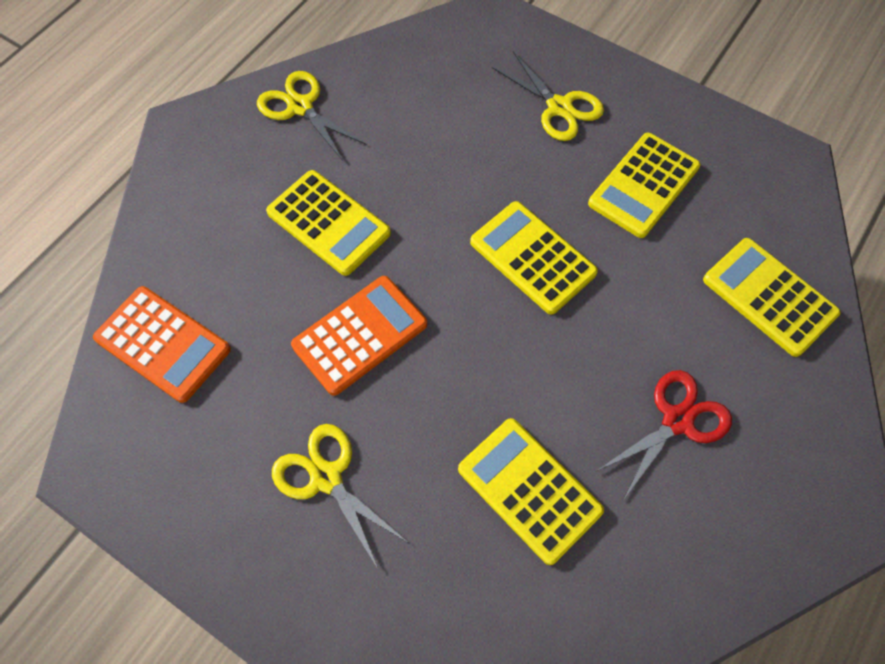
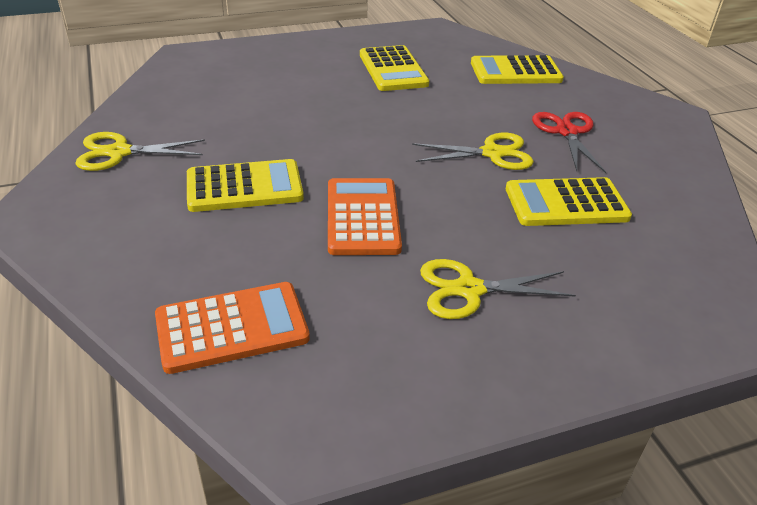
camera: 55 degrees left, 25 degrees down
(532, 257) = (392, 124): yellow calculator -> none
(559, 107) = (295, 67): yellow scissors -> yellow scissors (492, 153)

